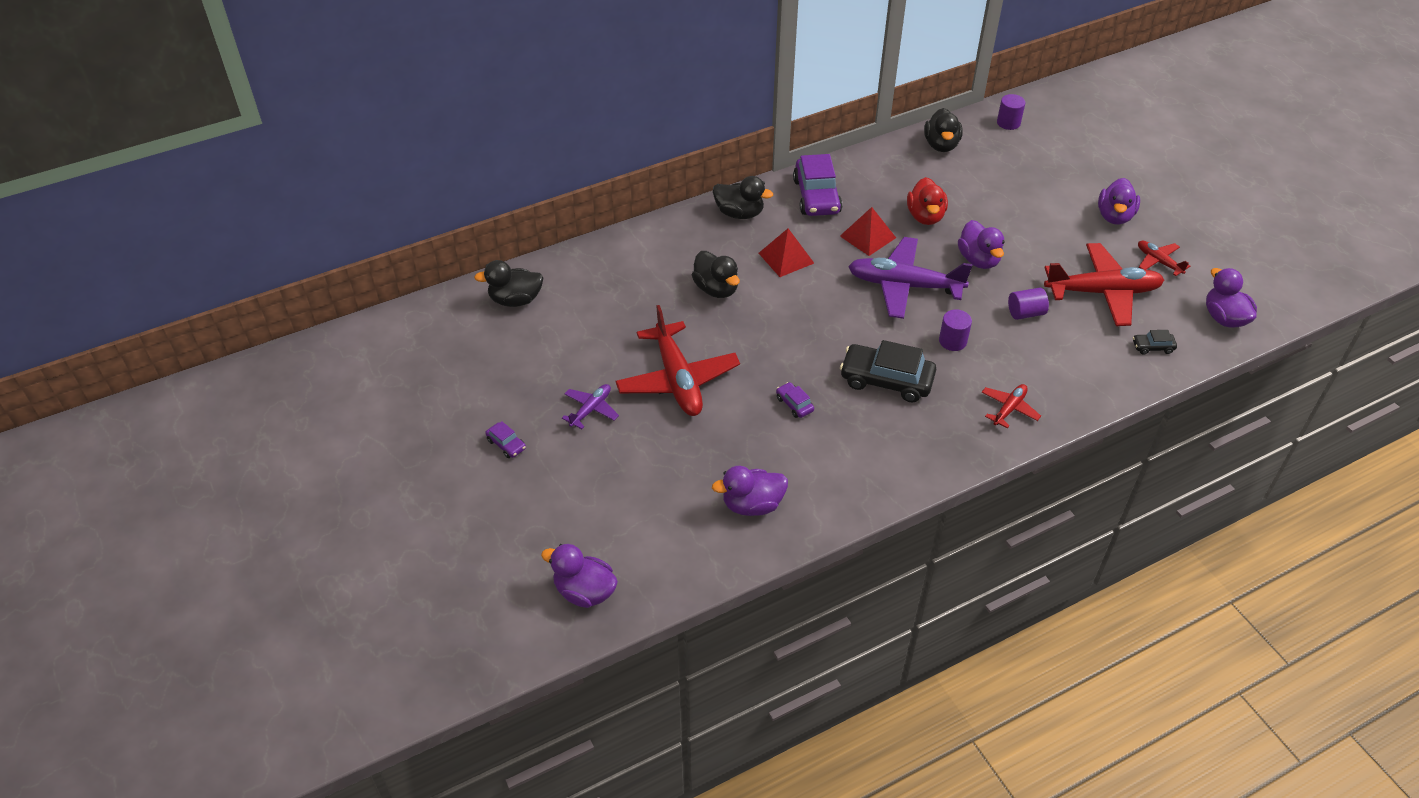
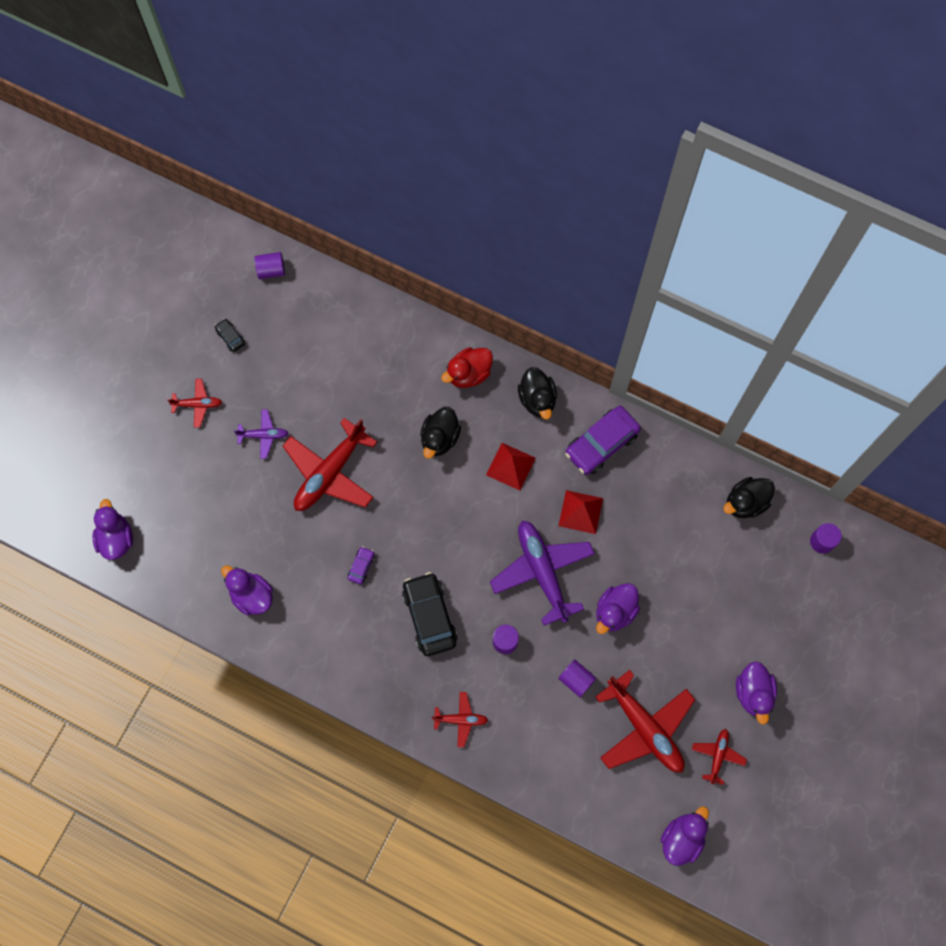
camera: 55 degrees right, 25 degrees up
(430, 320) = (271, 270): none -> purple cylinder
(506, 444) = (197, 404): purple car -> red plane
(515, 300) = (329, 310): black duck -> none
(925, 216) = (639, 542): red duck -> red duck (468, 374)
(1114, 216) = (753, 693): purple duck -> purple duck turned 75 degrees counterclockwise
(1152, 347) = (605, 796): black car -> black car (230, 337)

